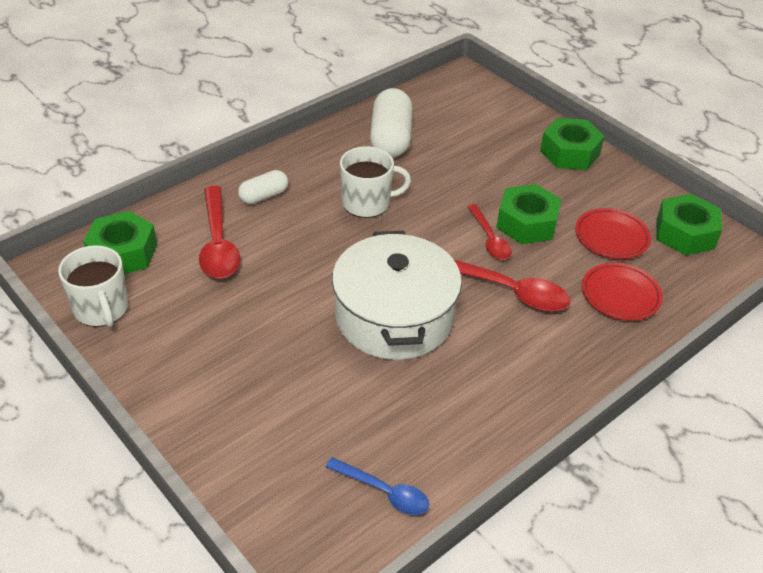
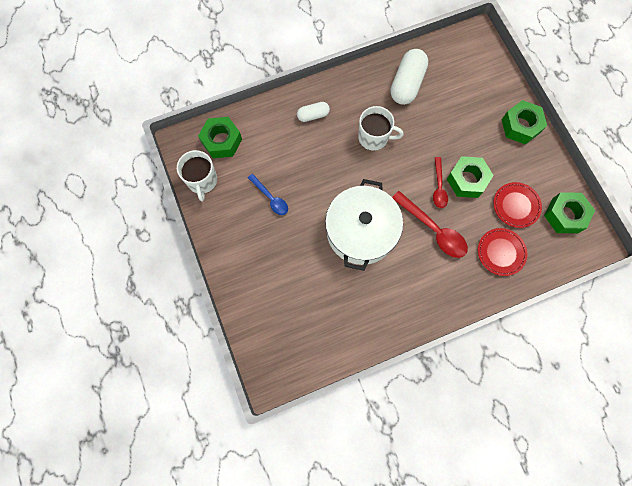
camera: 20 degrees right, 30 degrees up
(218, 244) = (276, 148): red spoon -> none
(384, 492) = (318, 345): blue spoon -> blue spoon (271, 198)

